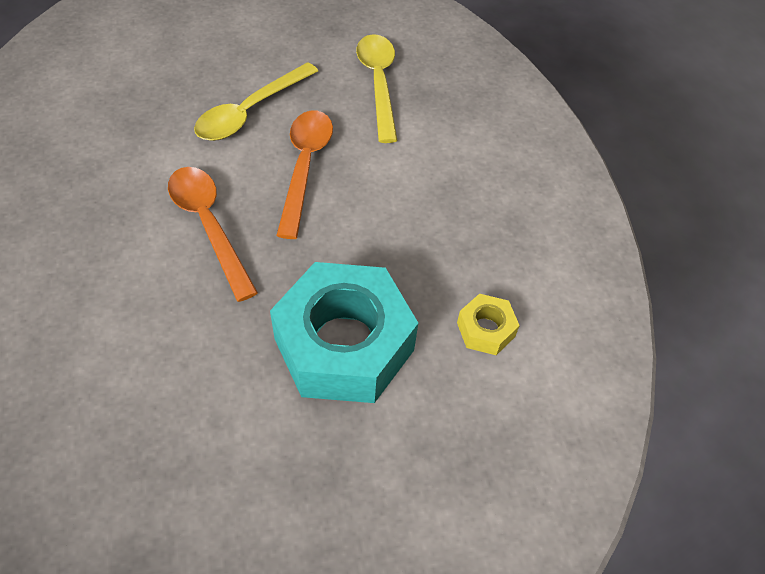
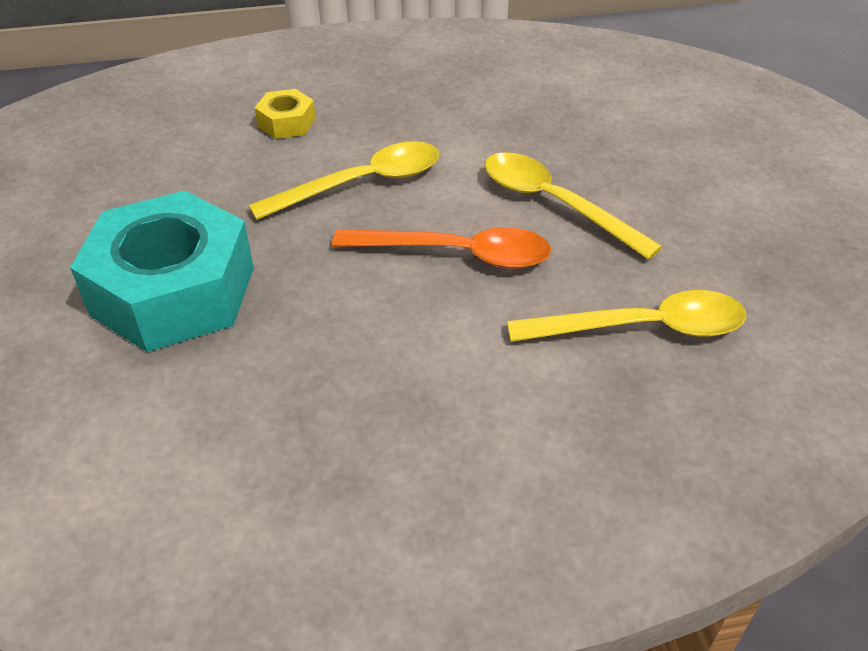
camera: 95 degrees right, 10 degrees down
(209, 226) = (361, 184): orange spoon -> yellow spoon
(485, 330) = (156, 427): yellow nut -> yellow nut (286, 123)

